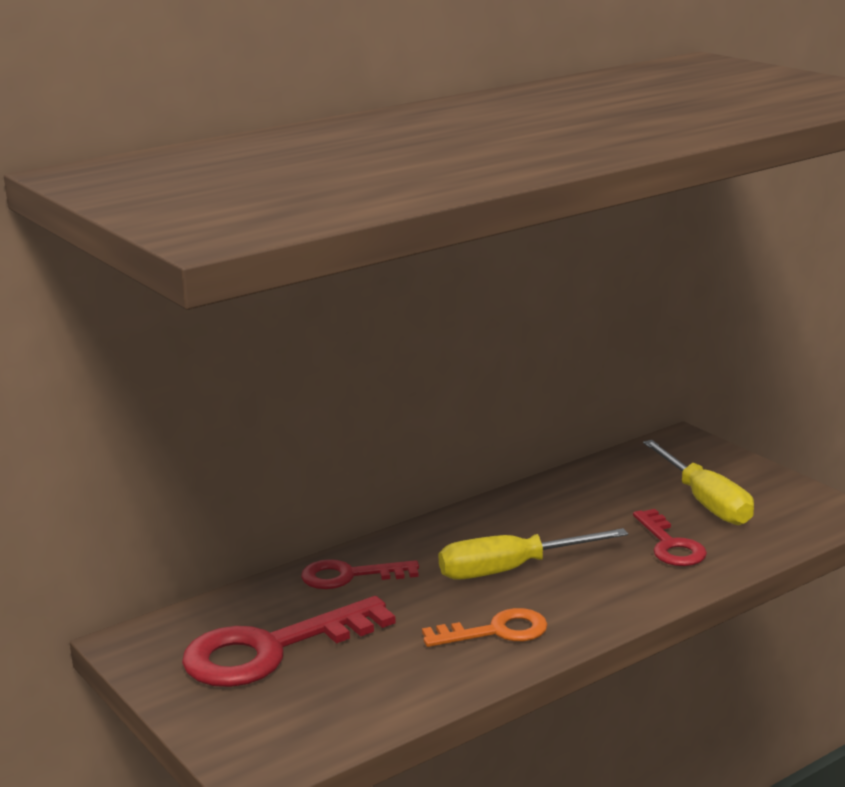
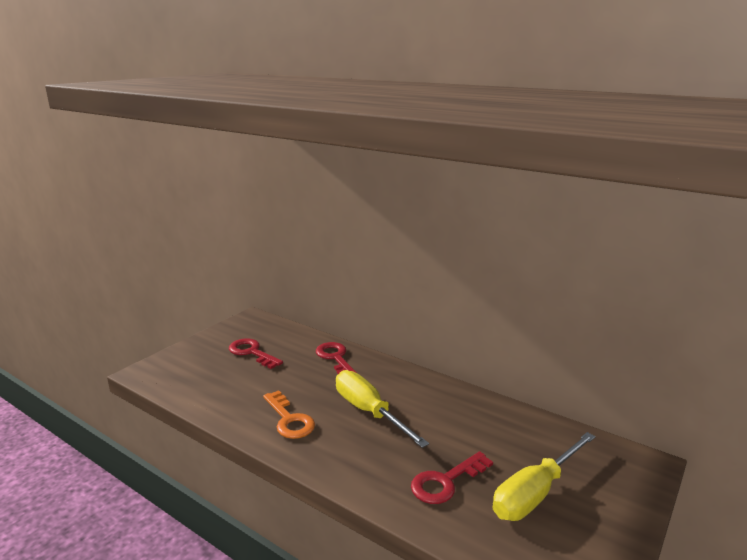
camera: 70 degrees right, 0 degrees up
(272, 650) = (252, 352): red key -> red key, size x0.58

